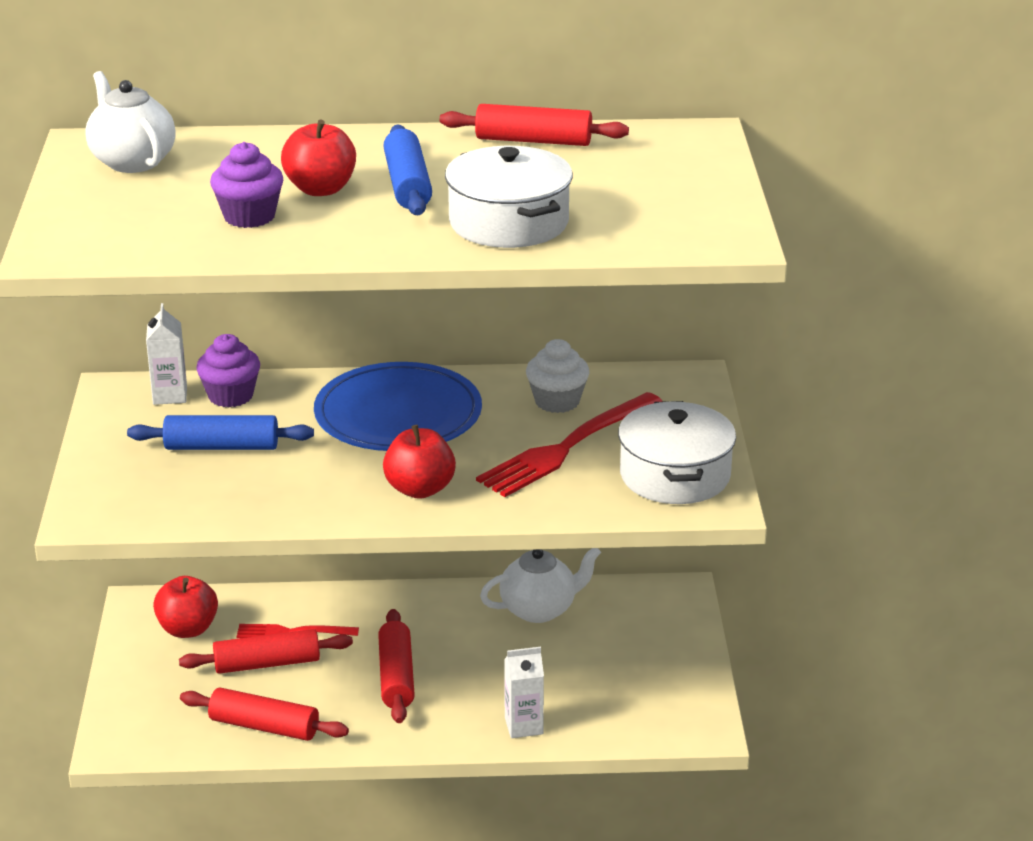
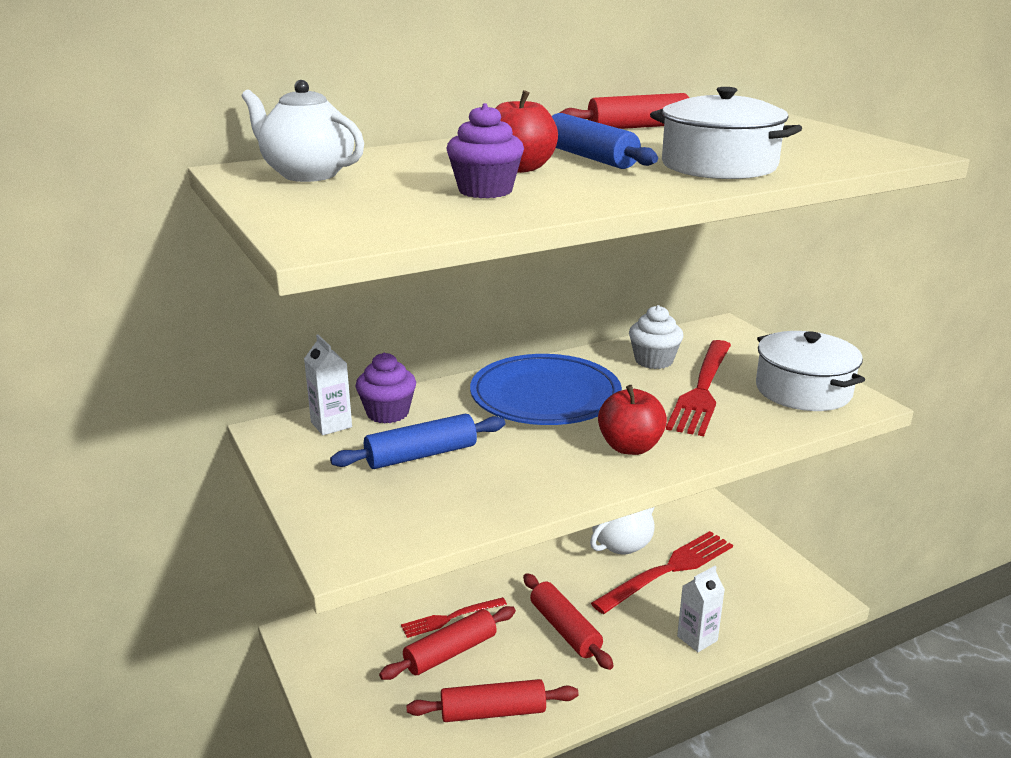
camera: 25 degrees left, 5 degrees down
(188, 629) = (358, 643): red apple -> none
(563, 651) = (669, 569): none -> red fork

